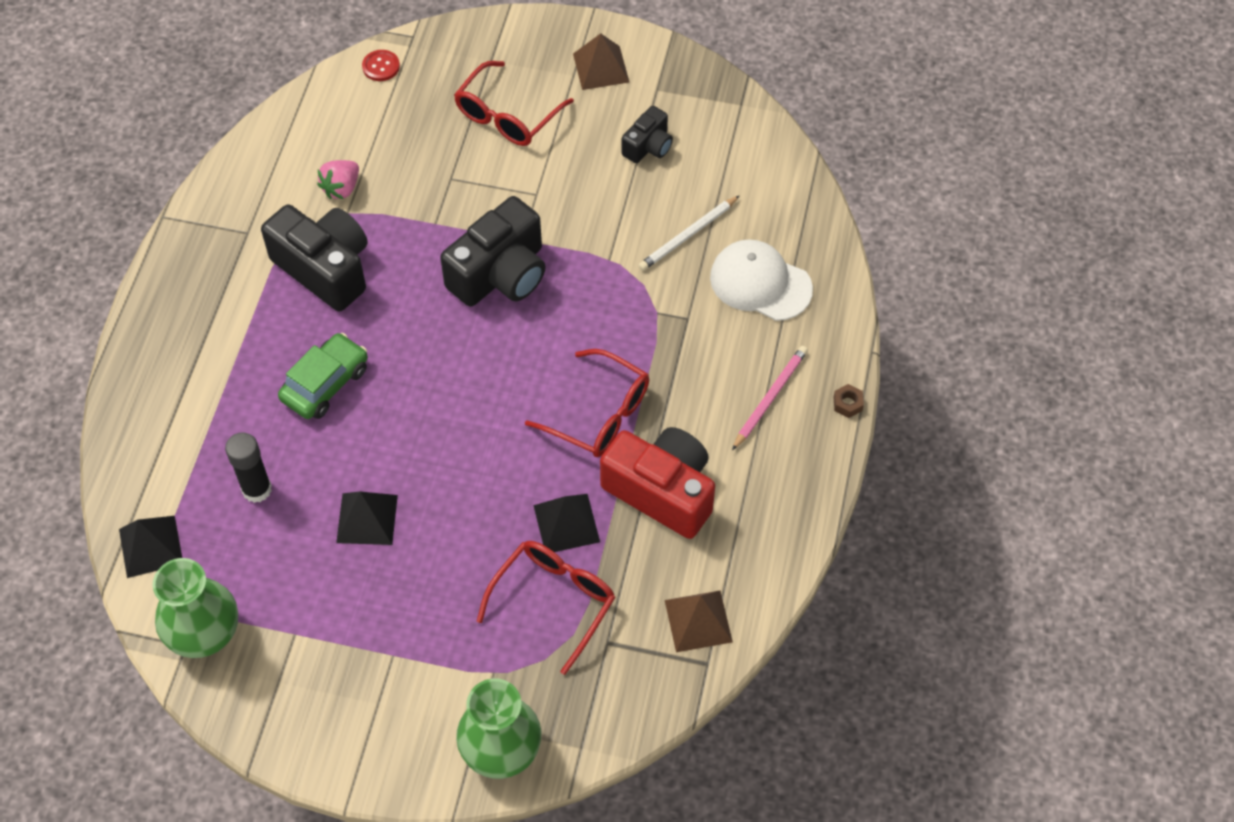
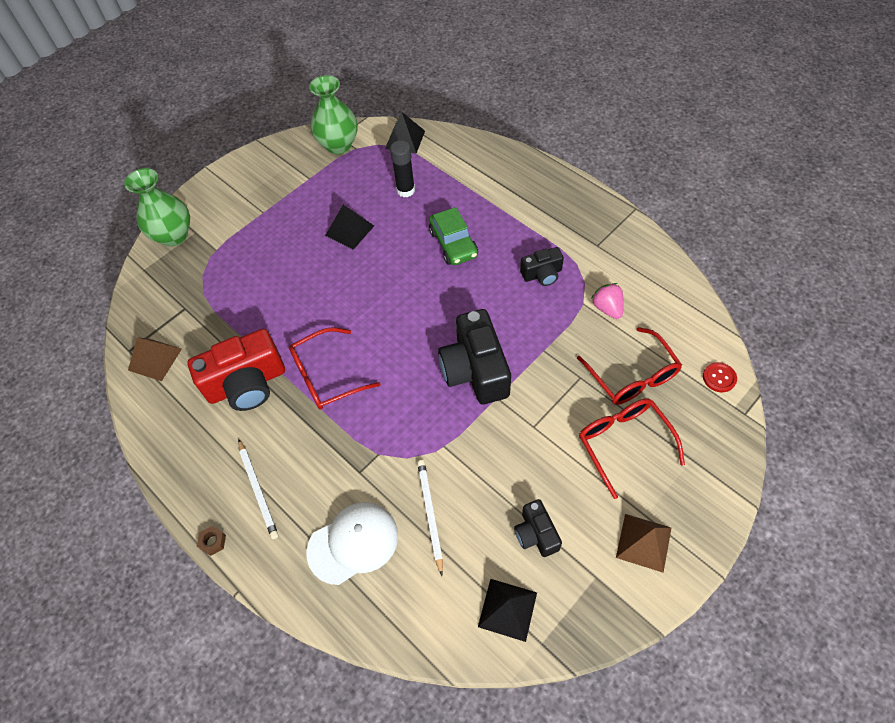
camera: 125 degrees right, 0 degrees up
(325, 269) = (542, 274): black camera -> black camera, size x0.53
(553, 602) = (228, 293): red glasses -> red glasses (632, 376)
(566, 523) = (269, 322): black pyramid -> black pyramid (507, 609)
(770, 398) = (258, 490): pink pencil -> white pencil

